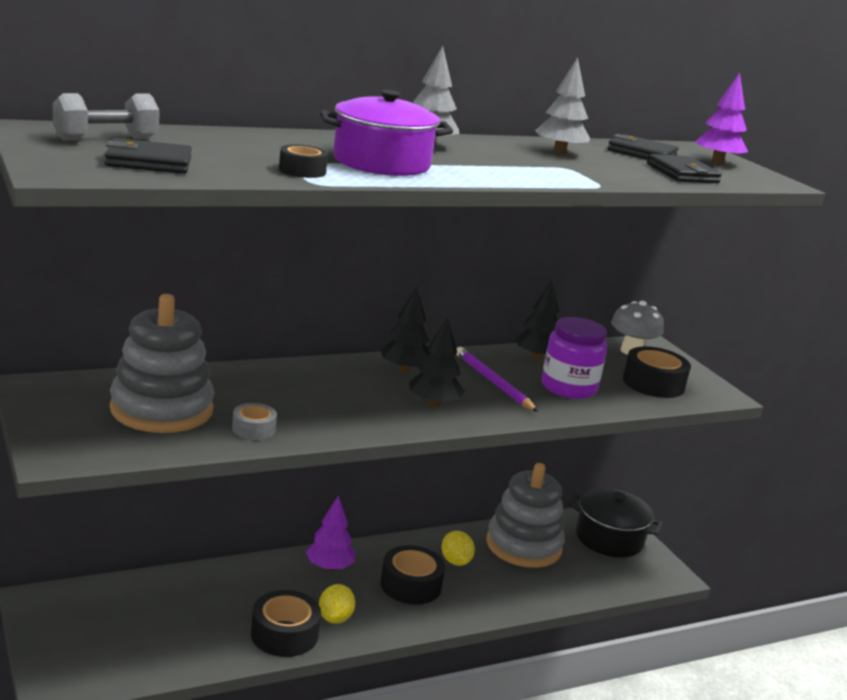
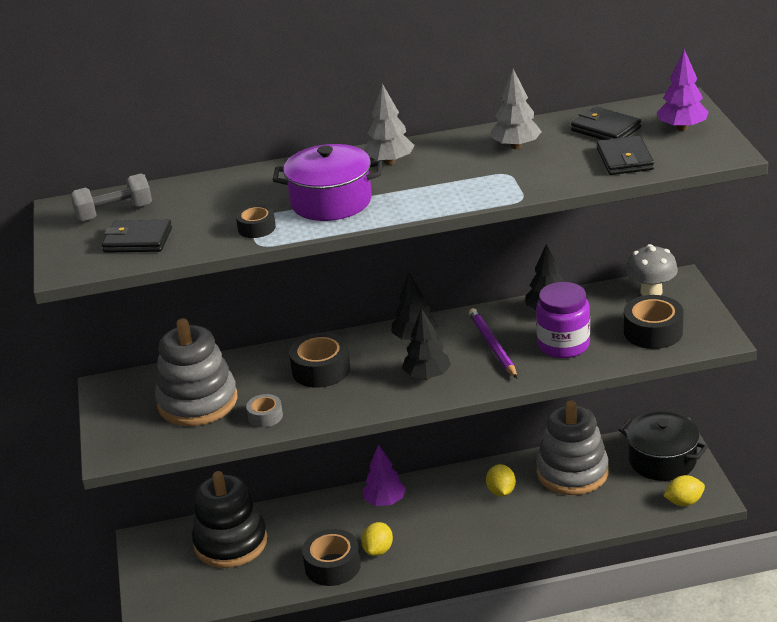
camera: 20 degrees right, 10 degrees up
(152, 606) = (230, 543): none -> black stacking toy
(410, 585) = (453, 516): black tape -> black tape (321, 370)
(647, 578) = (684, 502): none -> yellow lemon

